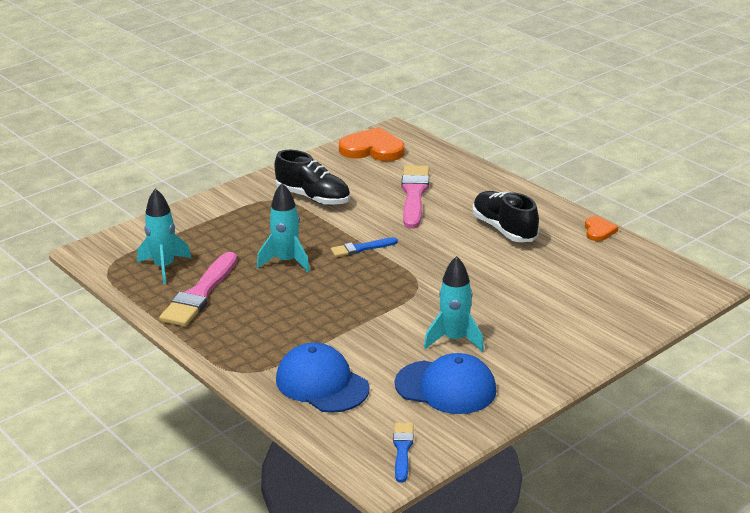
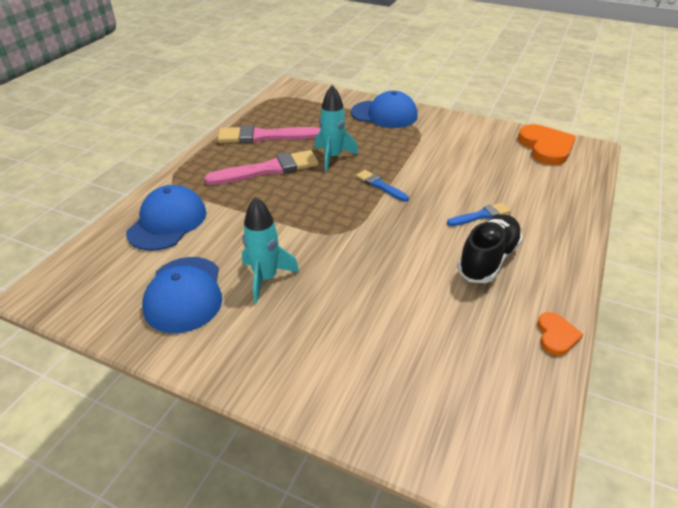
camera: 65 degrees right, 10 degrees up
(164, 267) = (289, 114): turquoise rocket -> none
(227, 209) = (384, 114): none -> blue cap
(313, 197) = (437, 142): black shoe -> none
(402, 450) = (80, 293): blue brush -> blue brush (480, 215)
(414, 194) = (495, 188): pink brush -> pink brush (268, 169)
(598, 231) = (556, 335): orange heart -> orange heart turned 60 degrees counterclockwise

